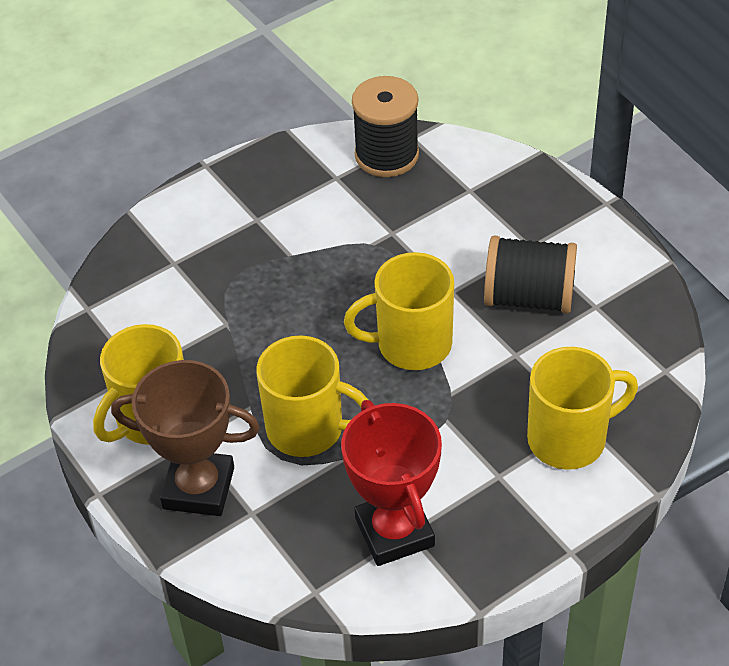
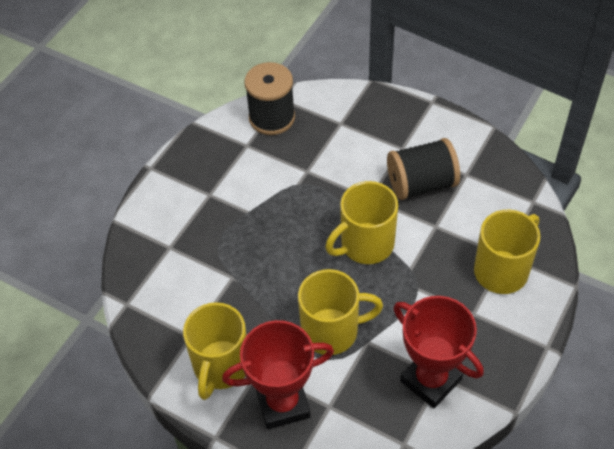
camera: 25 degrees left, 5 degrees up
(198, 488) = (283, 403): brown trophy -> red trophy

